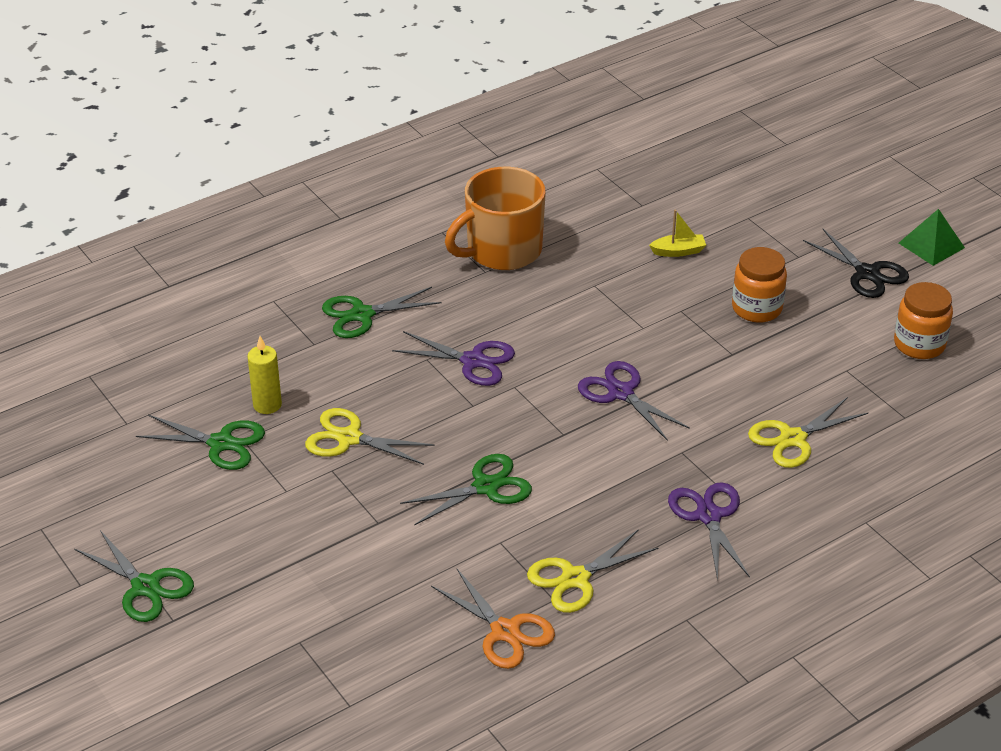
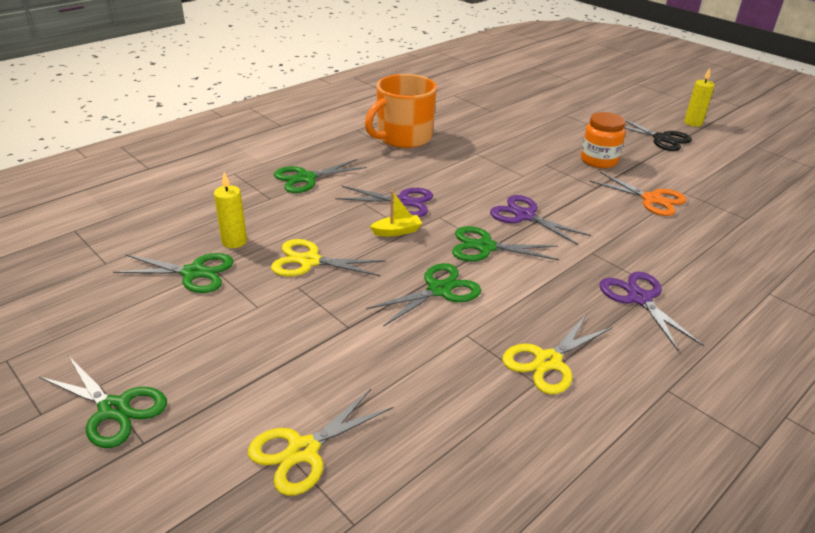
camera: 10 degrees left, 5 degrees down
(505, 631) = (499, 419): orange scissors -> orange scissors (651, 199)
(556, 434) = (485, 247): none -> green scissors
(678, 251) = (527, 133): yellow boat -> yellow boat (397, 231)
(793, 438) = (673, 238): yellow scissors -> yellow scissors (303, 450)
(919, 344) = (724, 175): orange jar -> none
(931, 245) = (693, 123): green pyramid -> yellow candle

